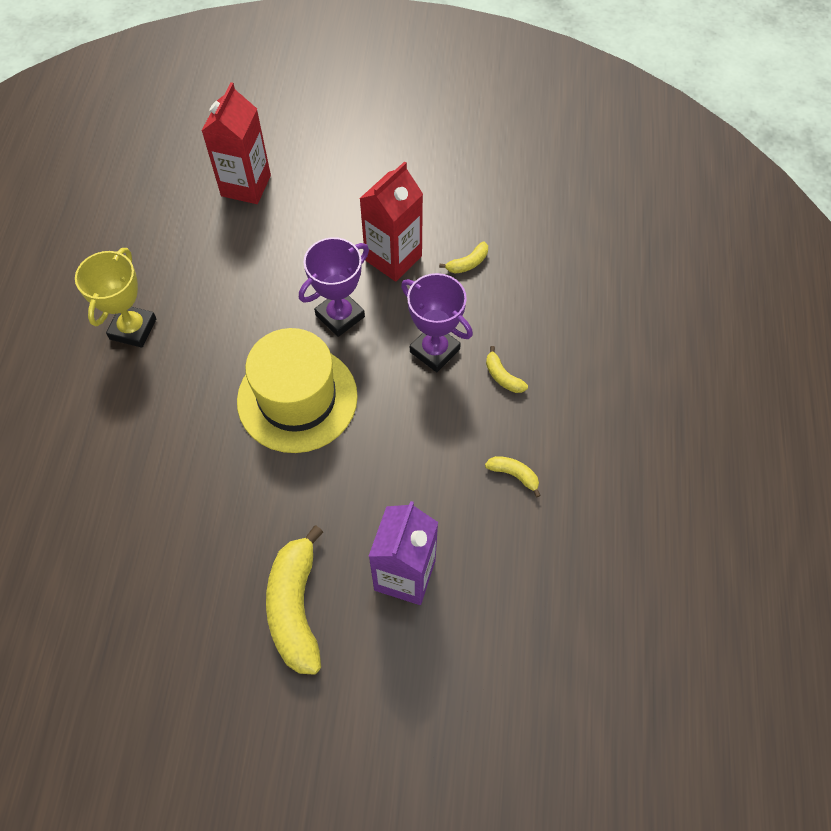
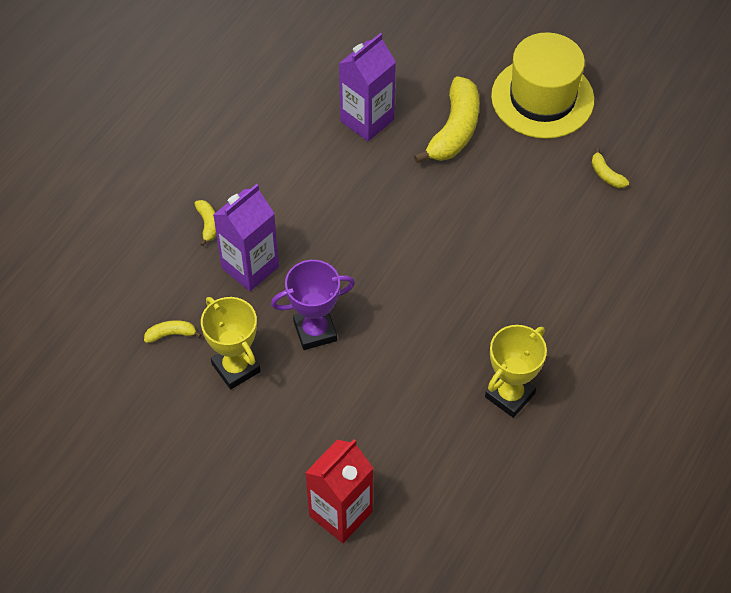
camera: 155 degrees left, 5 degrees down
(297, 398) = (387, 273): yellow hat -> yellow hat (542, 98)
(393, 258) = (236, 368): red carton -> yellow trophy
(434, 350) = (250, 267): purple trophy -> purple carton
(514, 475) = (248, 151): yellow banana -> yellow banana (606, 175)

